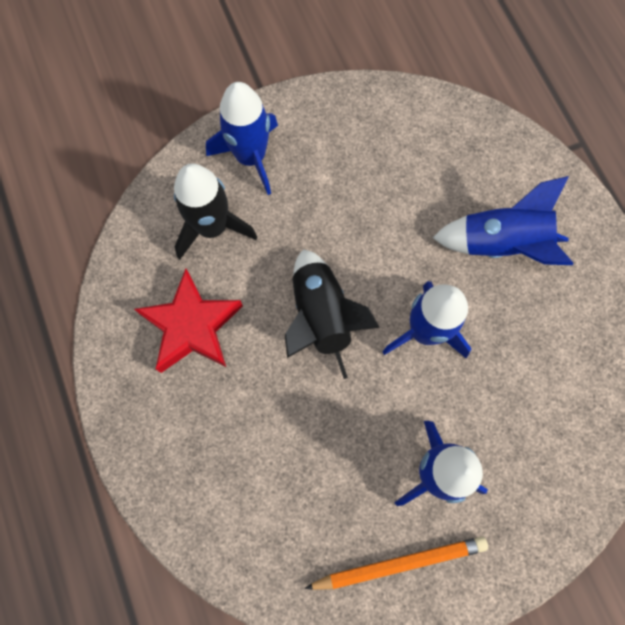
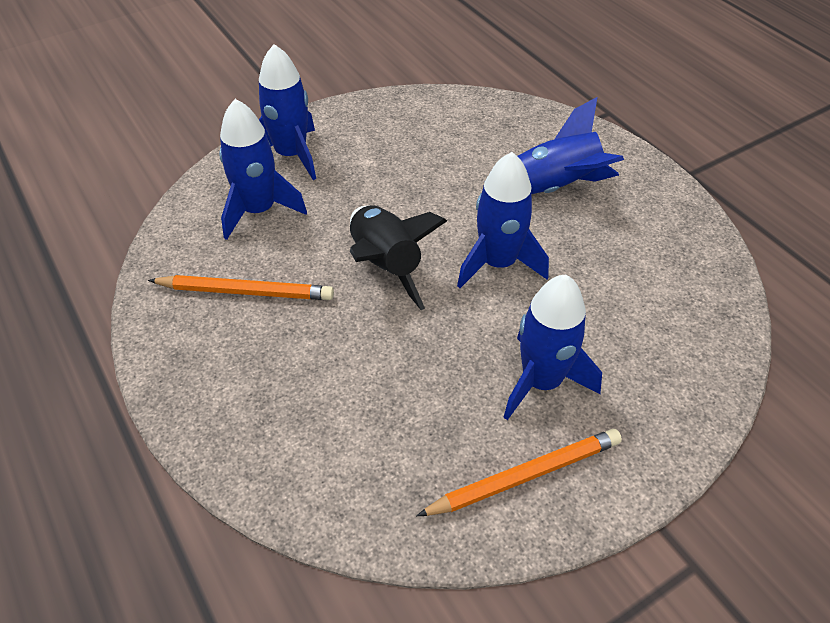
camera: 10 degrees left, 25 degrees down
(192, 326) = (246, 292): red star -> orange pencil
(212, 227) = (259, 210): black rocket -> blue rocket

